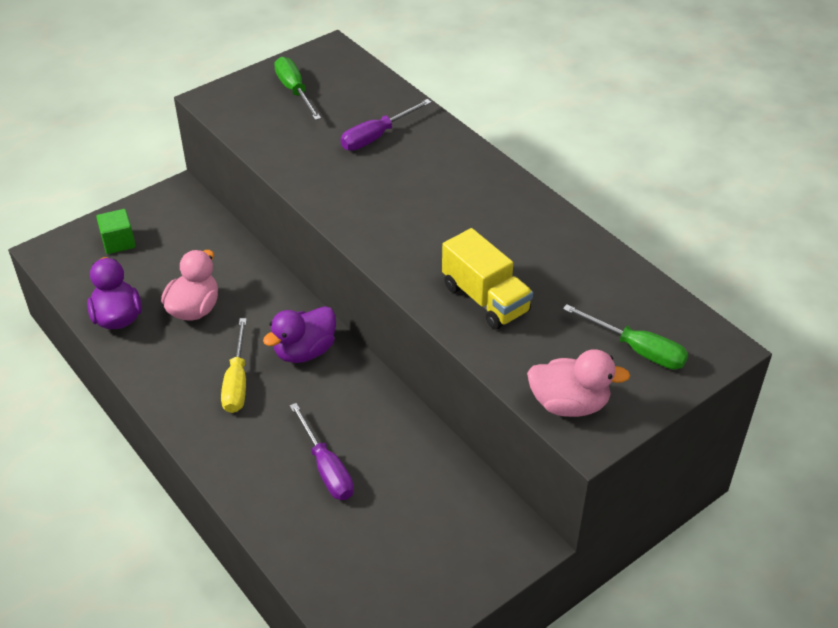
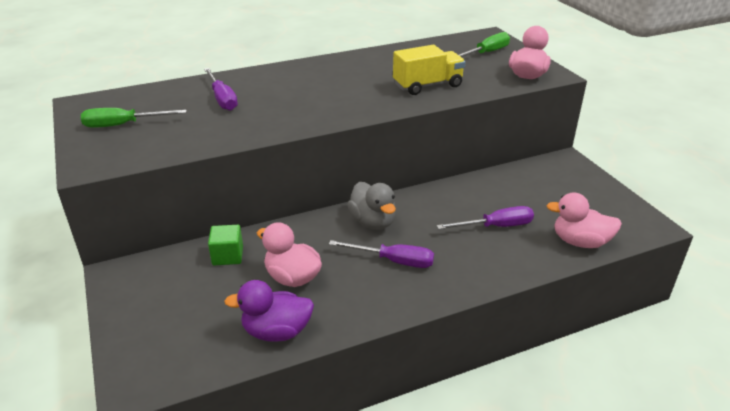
camera: 75 degrees left, 10 degrees down
(118, 242) = (161, 323): green cube -> green cube (227, 256)
(237, 382) = (393, 261): yellow screwdriver -> purple screwdriver
(304, 351) = (373, 222): purple duck -> grey duck
(315, 559) = (580, 242): none -> pink duck

